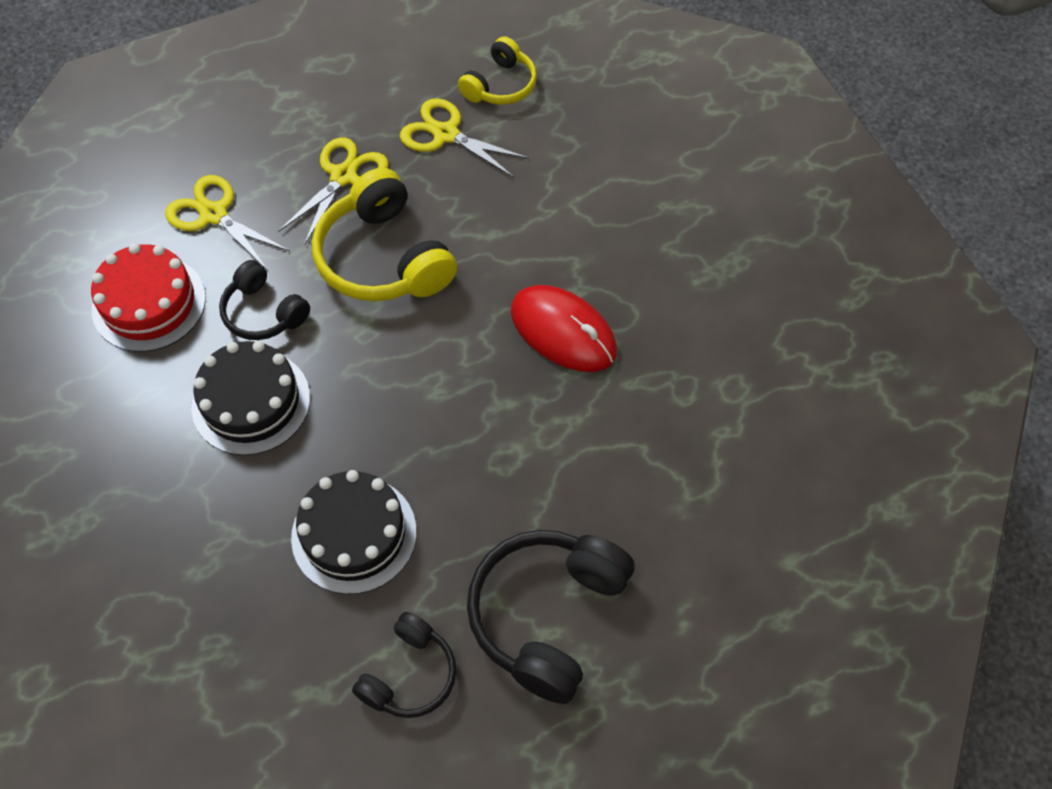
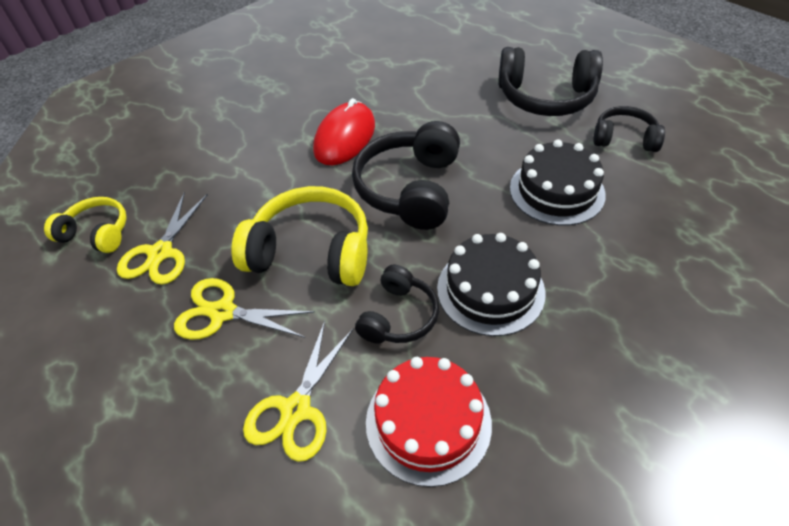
camera: 105 degrees left, 10 degrees down
(384, 258) = (311, 252): yellow headphones -> yellow headphones turned 120 degrees counterclockwise
(434, 375) = (410, 189): none -> black headphones

